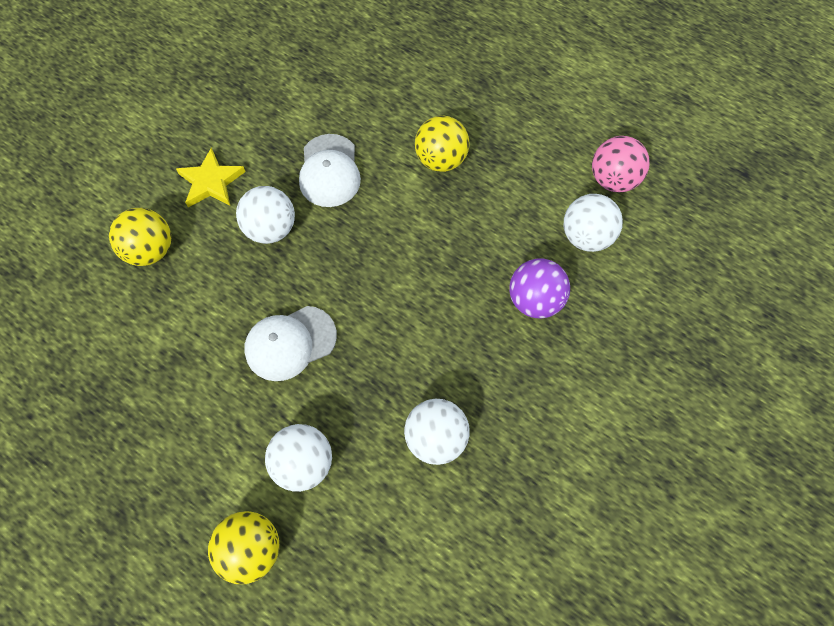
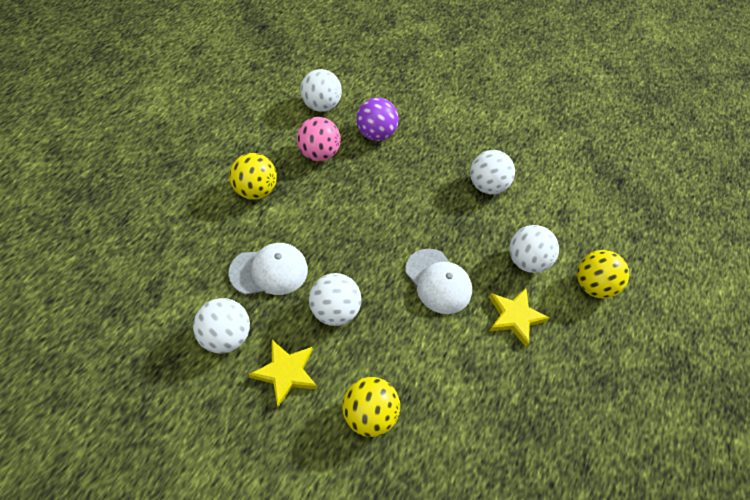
camera: 105 degrees left, 10 degrees down
(226, 426) = (514, 317): none -> yellow star
(260, 133) = (225, 336): none -> white ball
(613, 179) = (271, 89): pink ball -> pink ball (318, 153)

